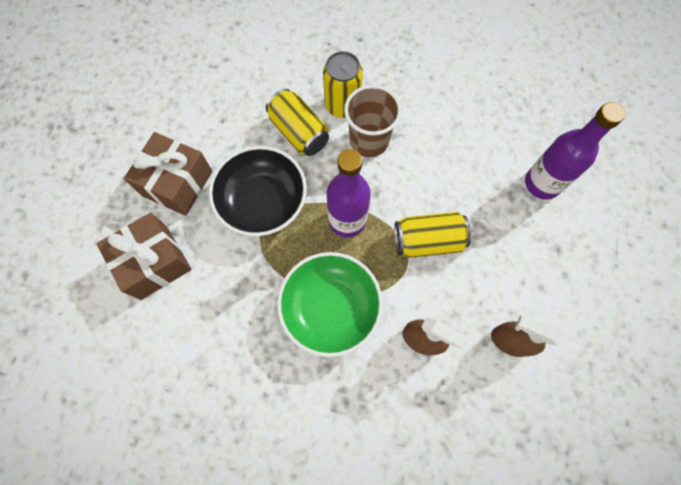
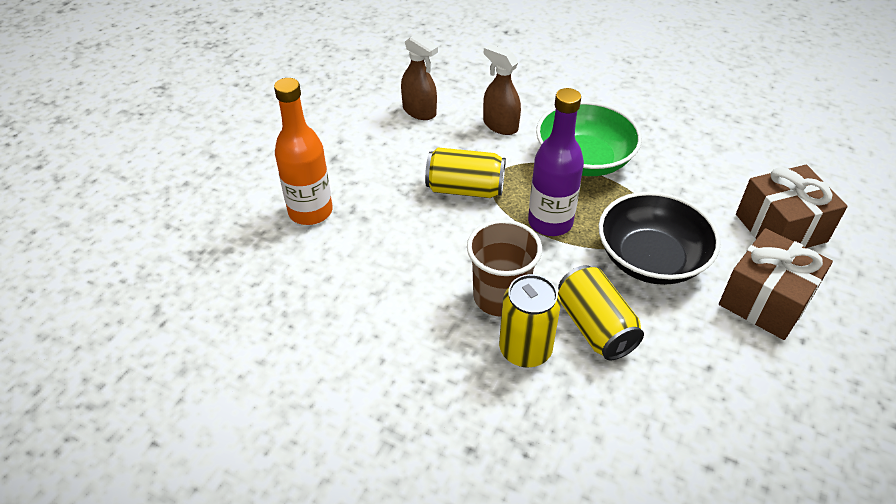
camera: 165 degrees left, 25 degrees down
(542, 183) = (310, 212): purple bottle -> orange bottle

